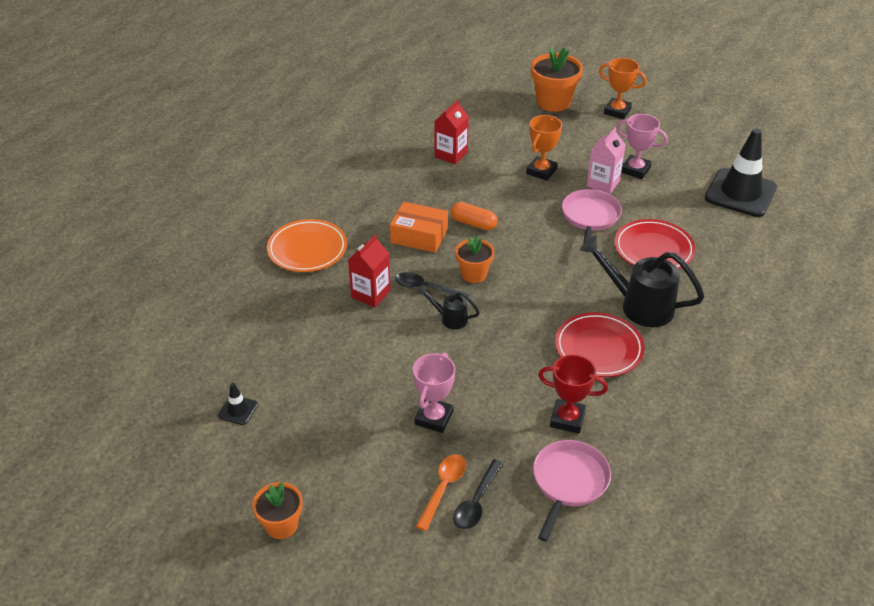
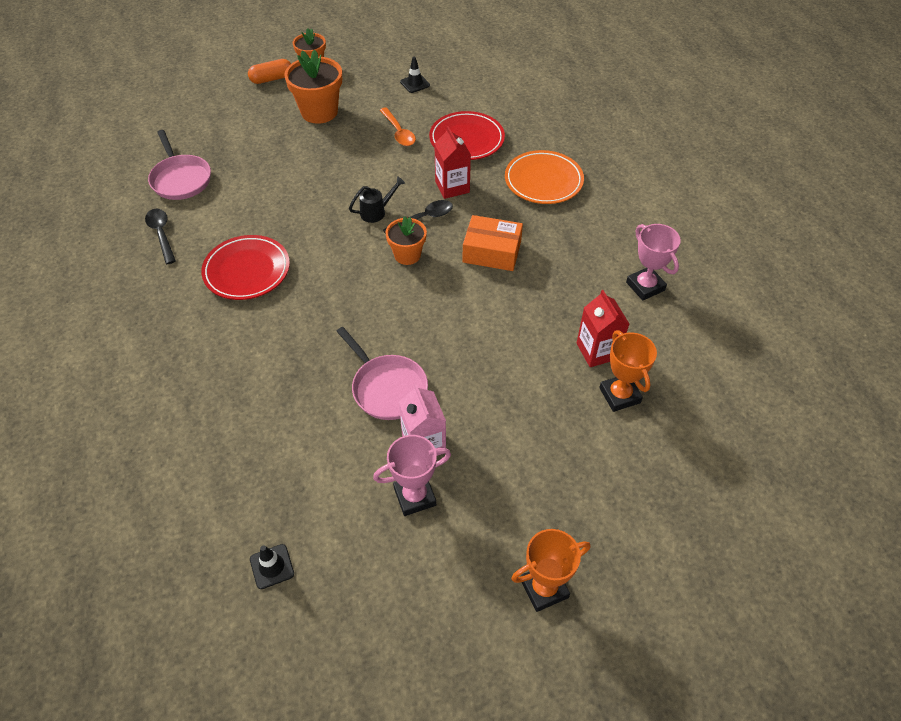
camera: 130 degrees right, 10 degrees up
(419, 236) = (492, 252): orange box -> orange box turned 45 degrees clockwise
(434, 418) = (303, 153): pink trophy -> pink trophy (645, 286)
(443, 488) = (251, 129): orange spoon -> orange spoon (398, 132)
(473, 223) = (470, 296): orange capsule -> orange capsule (271, 79)
(476, 502) = (225, 136): black spoon -> black spoon (161, 234)
(541, 171) = (497, 406): orange trophy -> orange trophy (619, 395)
(553, 102) = (626, 530): orange flower pot -> orange flower pot (319, 112)
(567, 419) = (218, 210): red trophy -> none
(639, 305) = (250, 330): black watering can -> none
(653, 249) = (293, 400): red plate -> red plate (466, 140)
(740, 193) = (272, 566): black traffic cone -> black traffic cone, size x0.42

